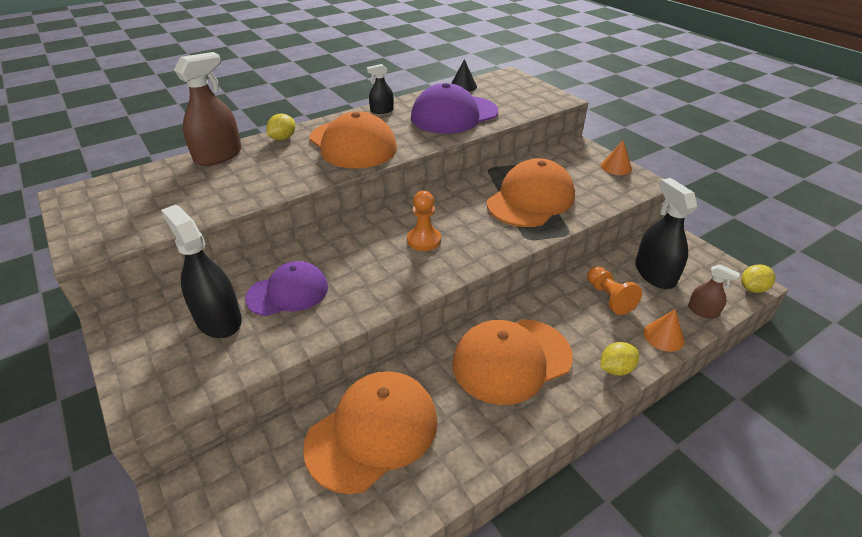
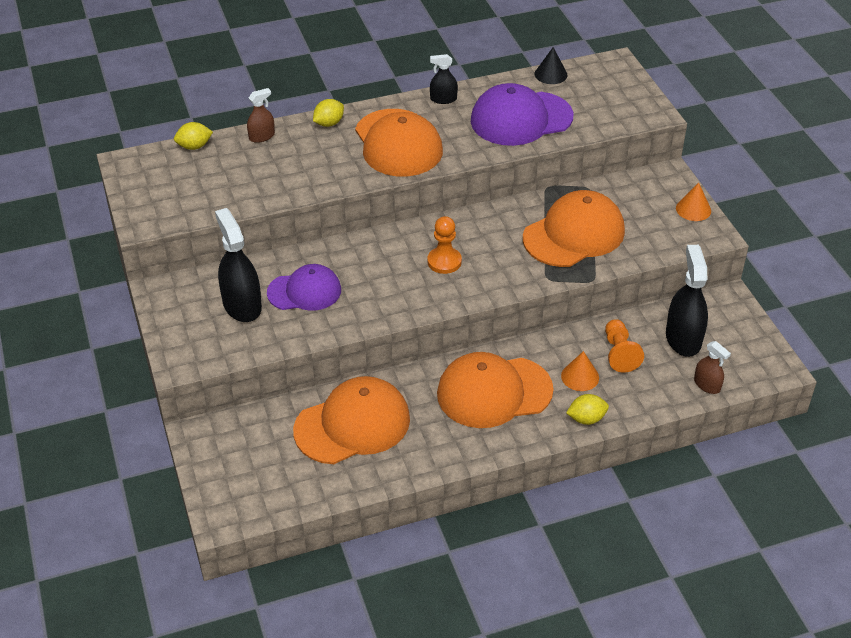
camera: 15 degrees right, 5 degrees up
(218, 156) = (262, 136): brown spray bottle -> brown spray bottle, size x0.54
(663, 336) = (650, 400): orange cone -> orange cone (580, 376)
(752, 288) = (777, 373): yellow lemon -> yellow lemon (194, 146)

